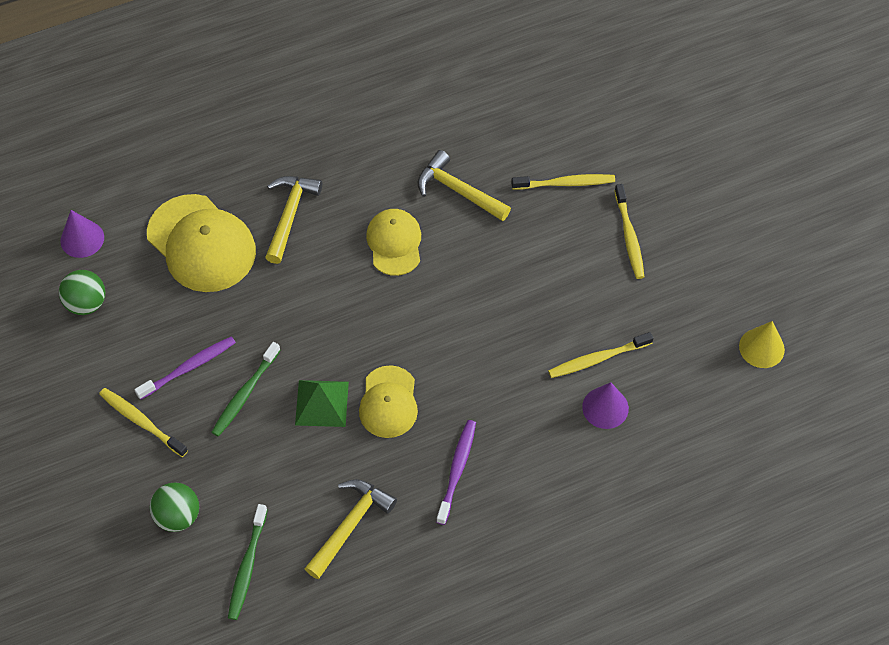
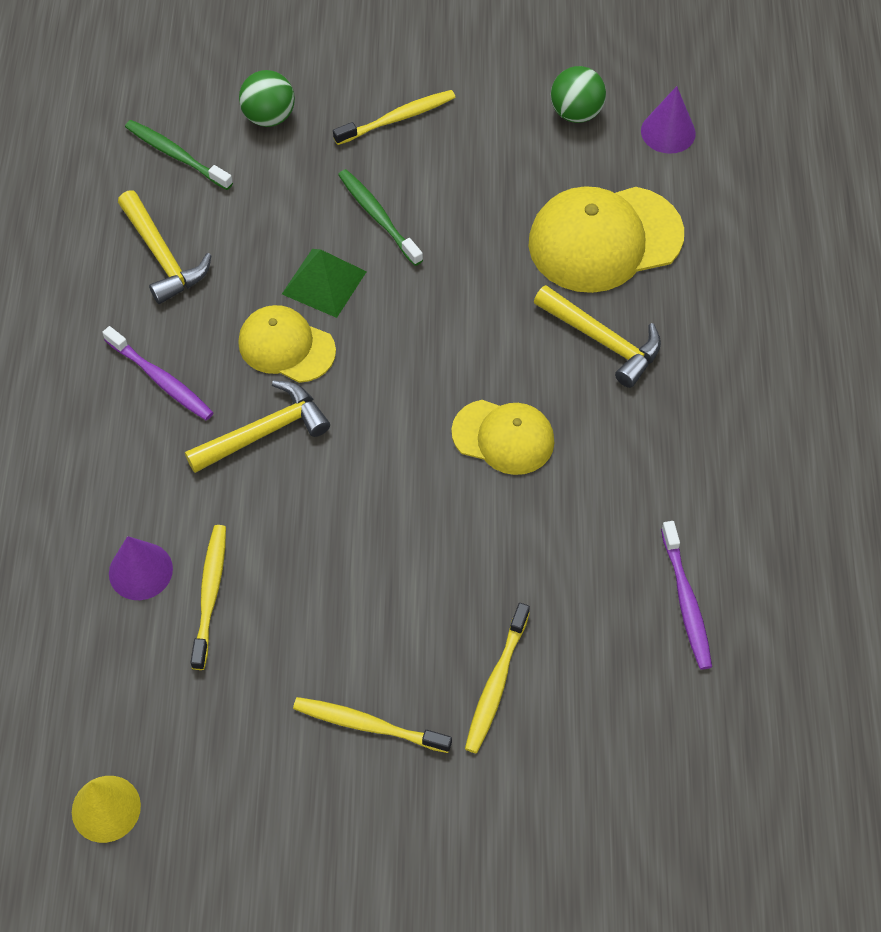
camera: 115 degrees right, 0 degrees up
(188, 368) = (441, 177): purple toothbrush -> purple toothbrush (686, 601)
(458, 191) = (549, 543): yellow hammer -> yellow hammer (264, 432)

